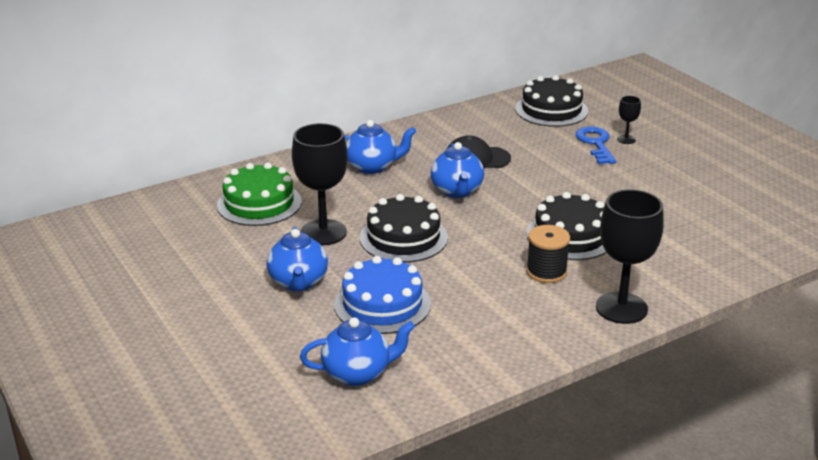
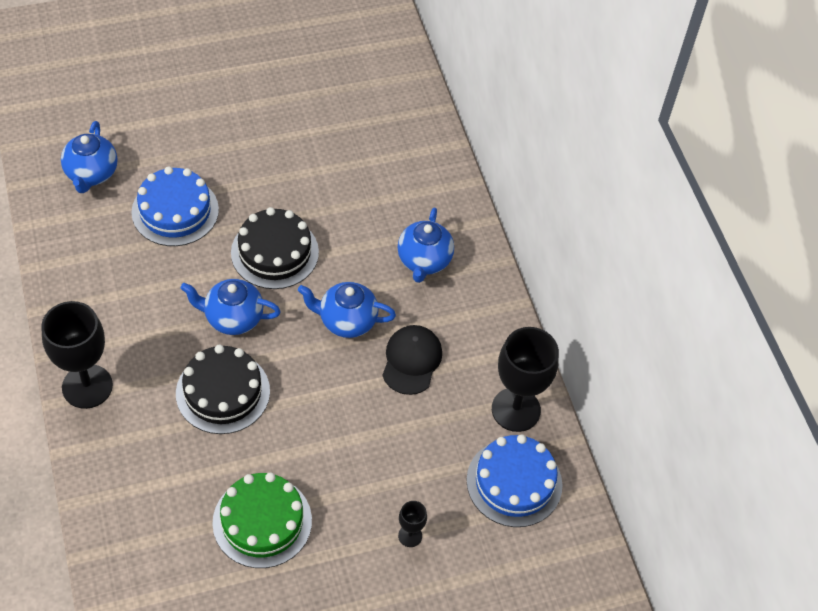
camera: 100 degrees right, 25 degrees up
(259, 203) = (380, 156): green cake -> green cake (262, 521)
(298, 282) = (233, 161): blue teapot -> blue teapot (232, 318)
(323, 232) = (308, 194): black goblet -> black goblet (516, 409)
(546, 272) = (169, 348): black spool -> none
(551, 110) = (514, 482): black cake -> blue cake
(596, 144) = (409, 497): blue key -> none

